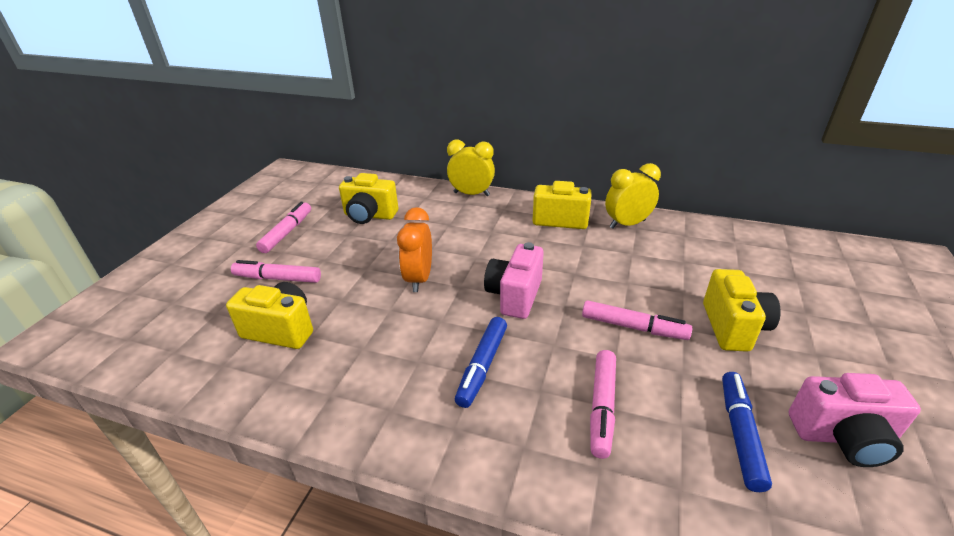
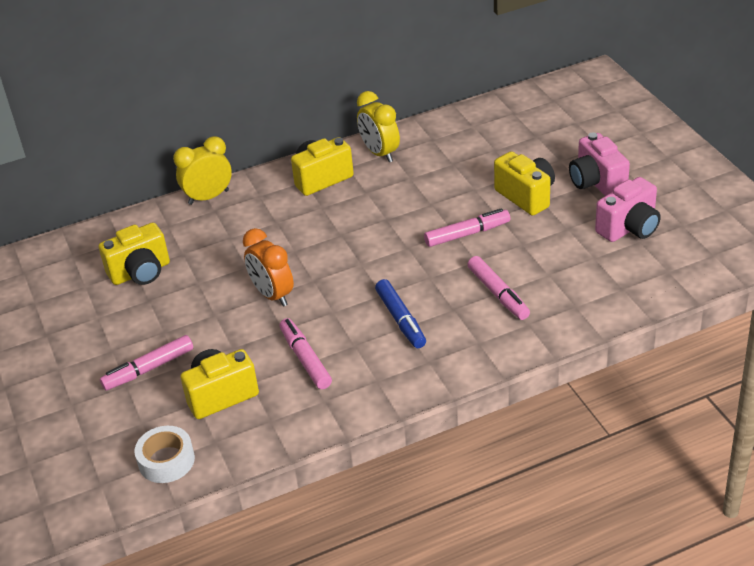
camera: 40 degrees left, 5 degrees up
(178, 354) = (166, 461): none -> white tape
(287, 232) = (84, 333): pink marker -> pink marker (305, 359)
(514, 296) = (363, 262): pink camera -> pink camera (596, 183)
(627, 224) = (380, 153): yellow clock -> yellow clock turned 60 degrees counterclockwise
(740, 434) = (581, 259): blue marker -> none

